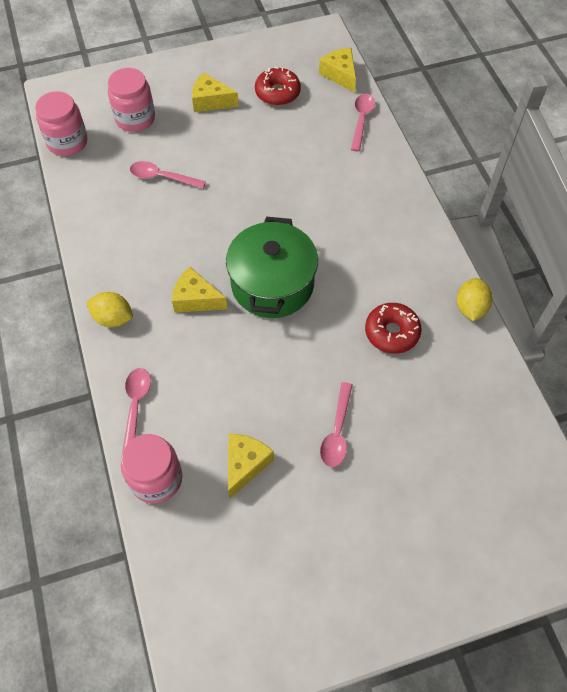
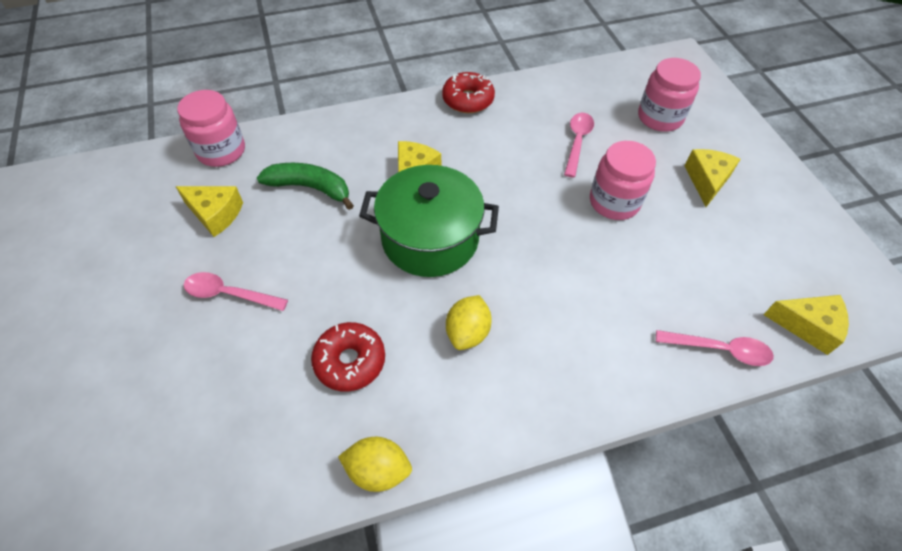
camera: 90 degrees right, 5 degrees down
(67, 142) = (614, 71): pink jar -> pink jar (614, 202)
(113, 318) = (396, 115): yellow lemon -> yellow lemon (467, 332)
(136, 406) = (298, 134): pink spoon -> none
(212, 384) = (310, 188): none -> green banana
(277, 93) = (743, 248): red donut -> red donut (468, 100)
(340, 75) = (807, 326): yellow cheese -> yellow cheese turned 45 degrees clockwise

